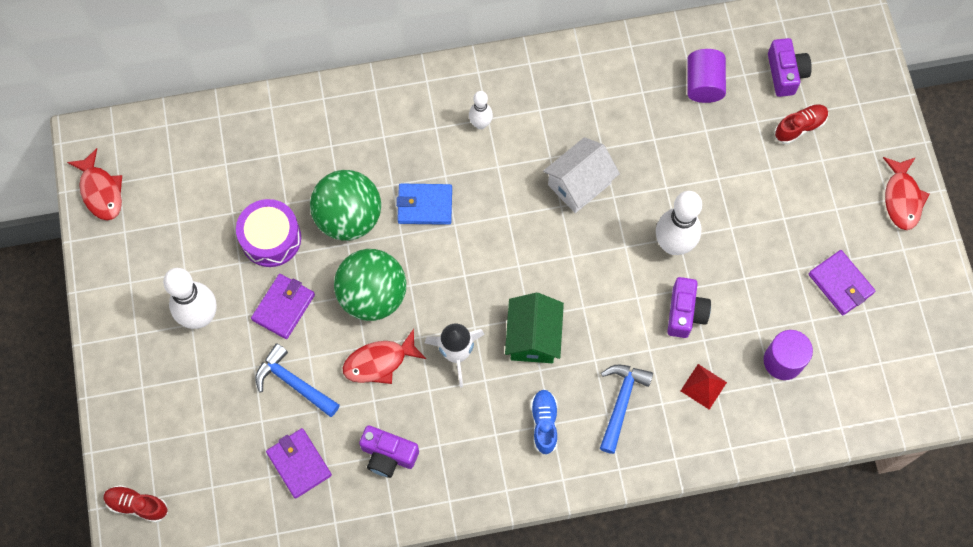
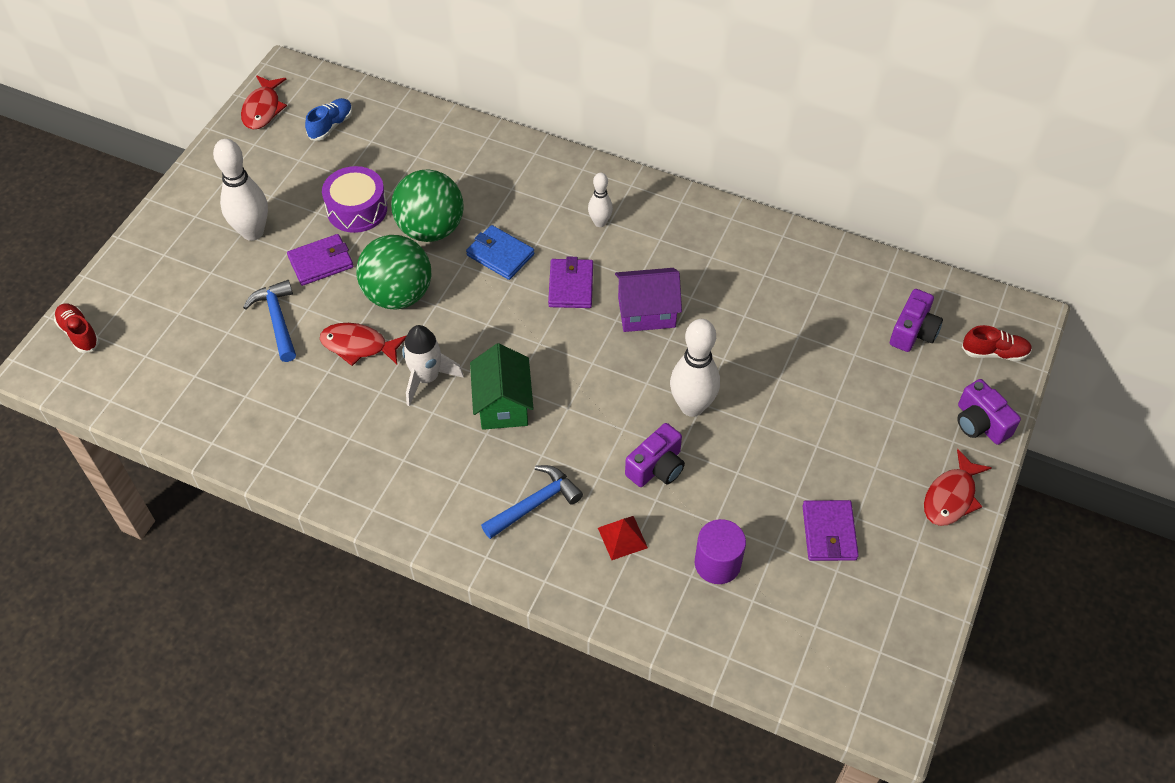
camera: 35 degrees right, 15 degrees down
(299, 464) = (225, 381): purple wallet -> purple wallet (571, 286)
(388, 455) = (301, 419): purple camera -> purple camera (980, 423)
(533, 337) = (503, 404): green house -> green house turned 45 degrees counterclockwise
(544, 423) = (452, 477): blue shoe -> blue shoe (331, 126)
(579, 184) = (646, 312): white house -> purple house
(703, 84) = (826, 299): purple cylinder -> none
(800, 127) = (893, 381): red shoe -> red shoe (994, 353)

